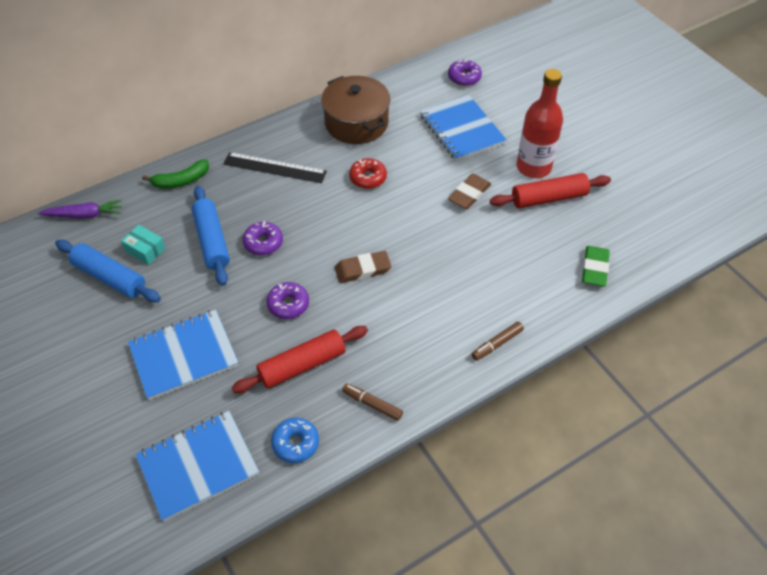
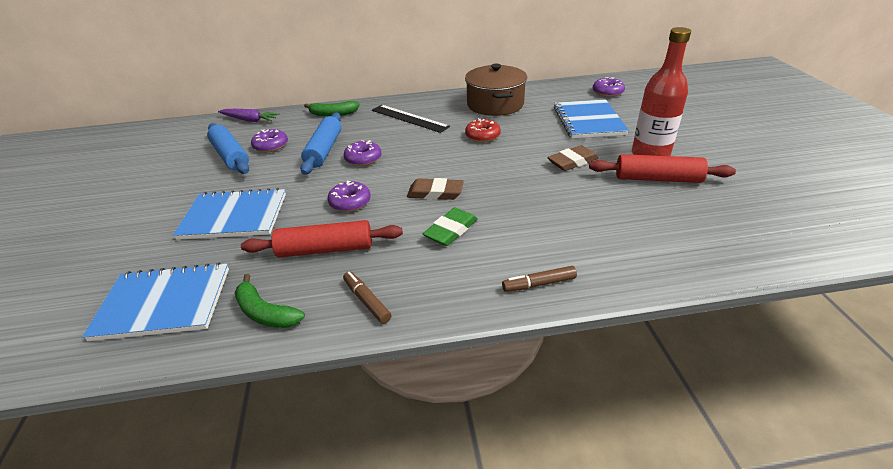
camera: 25 degrees right, 15 degrees down
(145, 250) = (271, 146): turquoise box -> purple donut
(295, 443) = (265, 312): blue donut -> green banana
(594, 268) = (691, 244): green eraser -> green eraser (451, 230)

